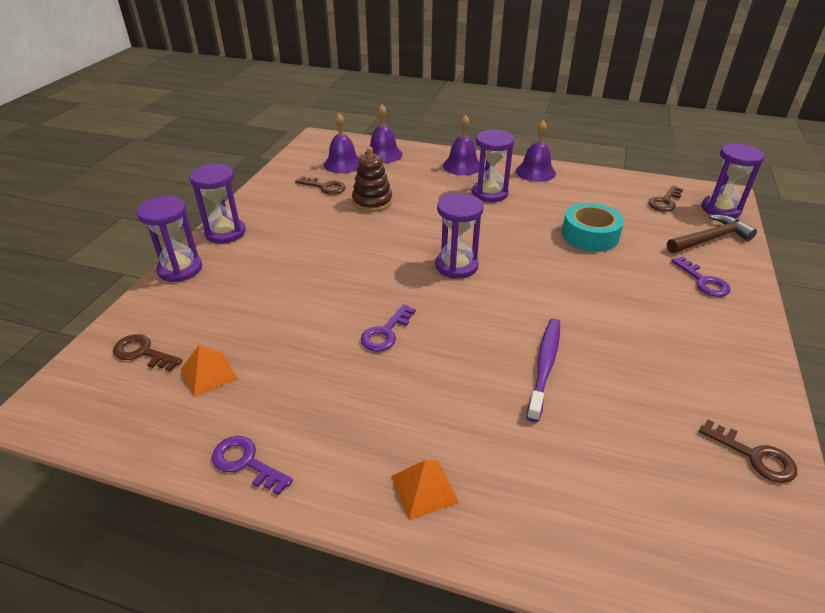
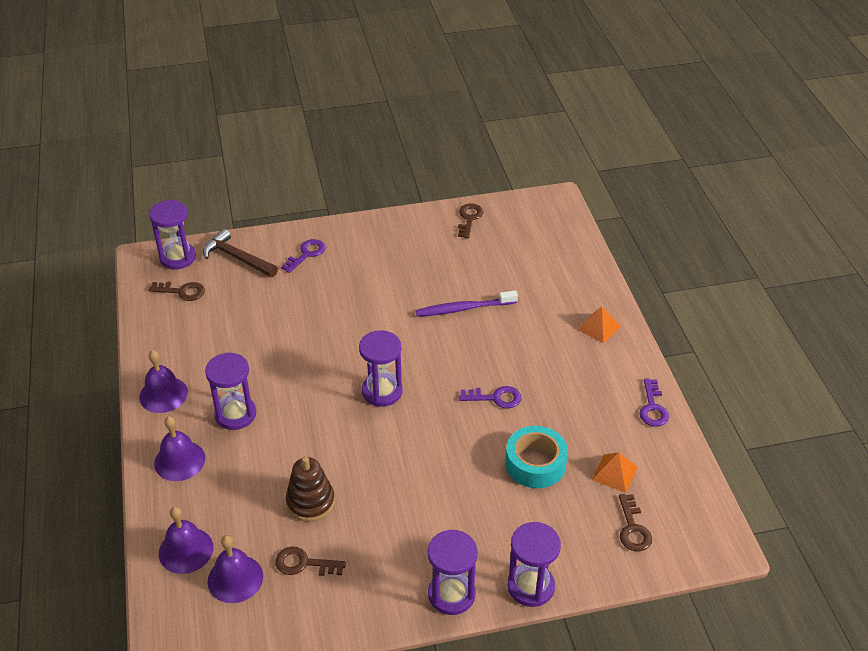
camera: 120 degrees left, 5 degrees up
(324, 187) = (304, 563): brown key -> brown key turned 75 degrees counterclockwise
(590, 235) = (276, 325): turquoise tape -> turquoise tape (535, 463)

